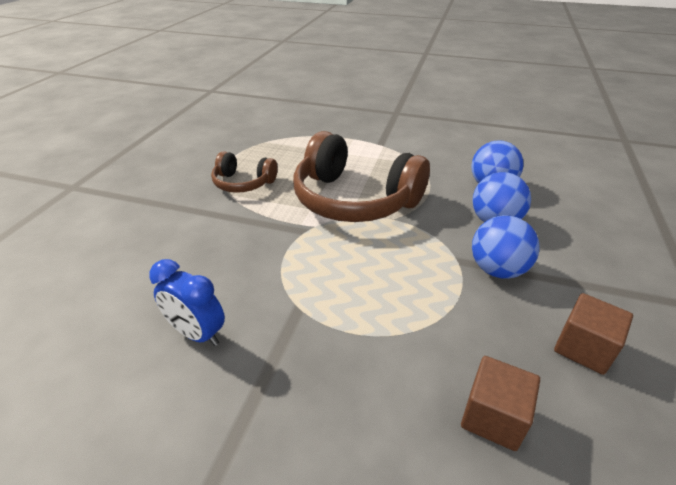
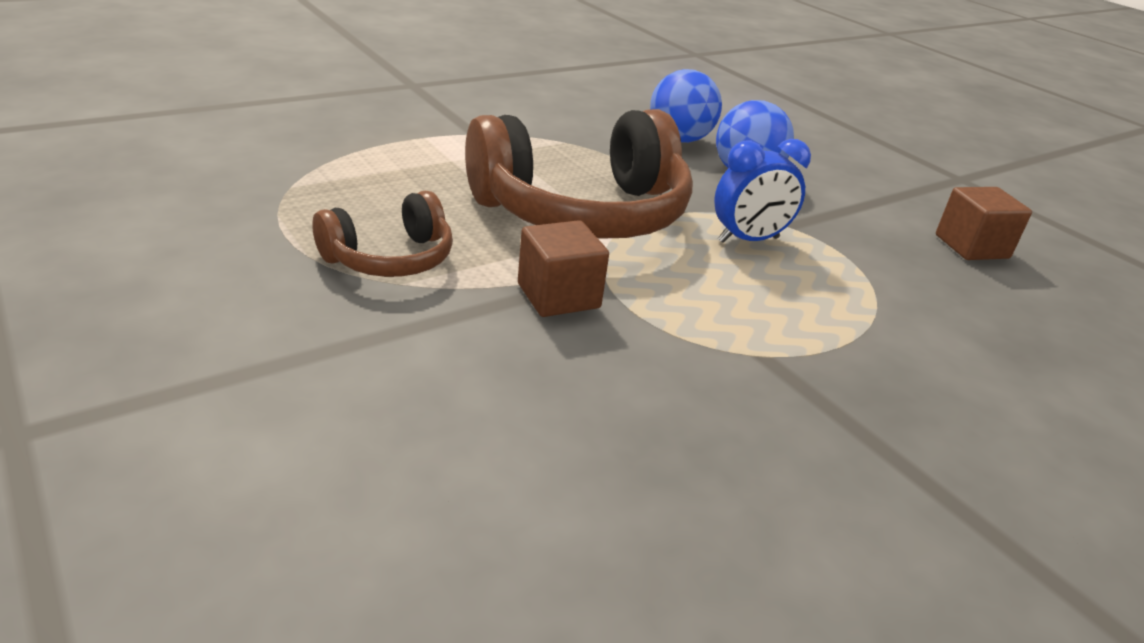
camera: 55 degrees left, 5 degrees down
(197, 333) = (735, 457): blue clock -> blue clock (748, 240)
(493, 417) = (1025, 332): brown cube -> brown cube (558, 296)
(497, 270) = (826, 218): blue ball -> none

